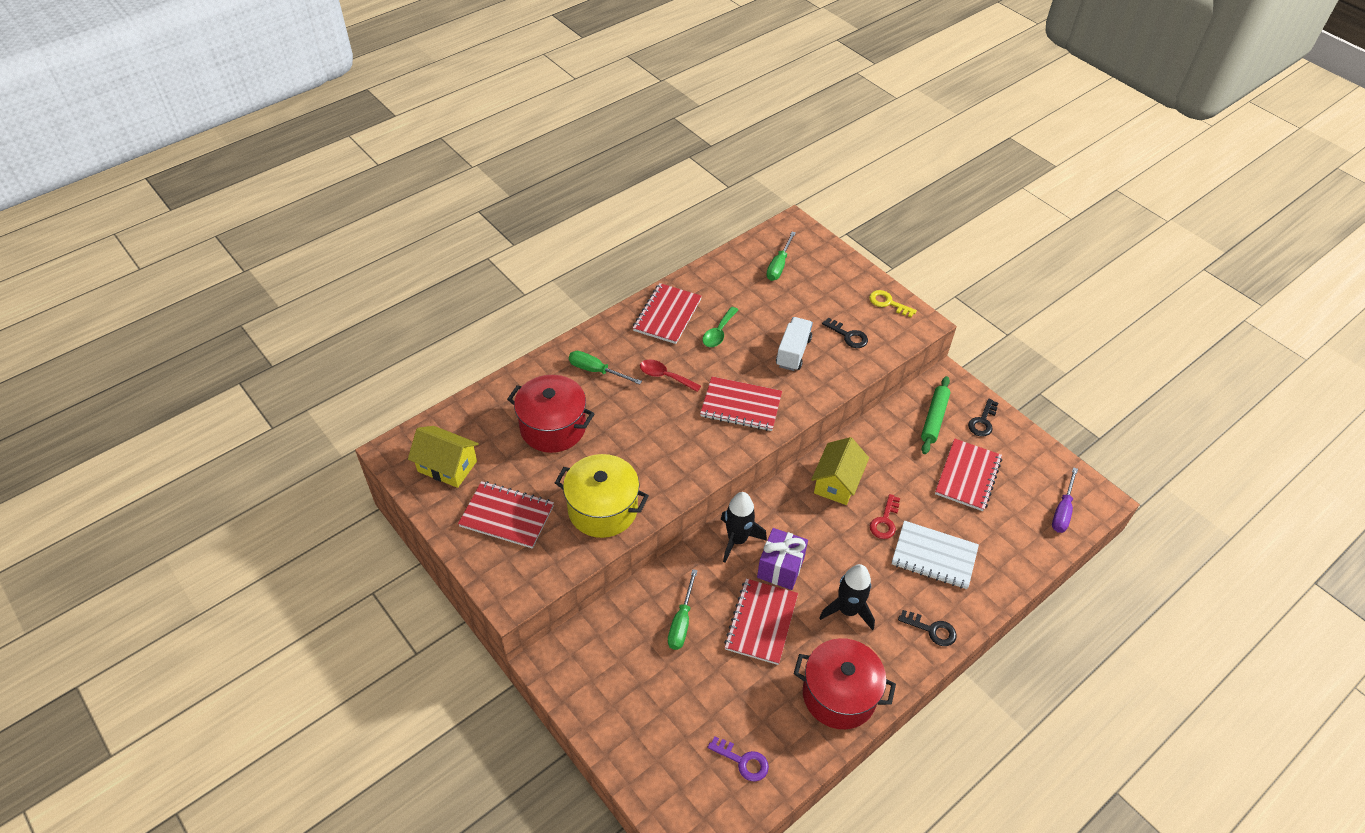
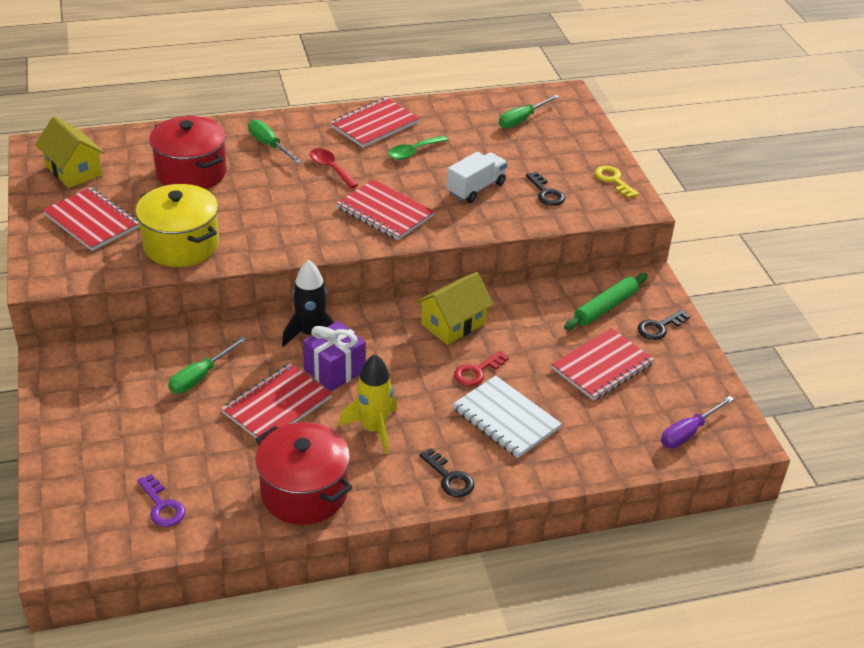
camera: 25 degrees right, 10 degrees down
(848, 610) = (374, 428): black rocket -> yellow rocket

